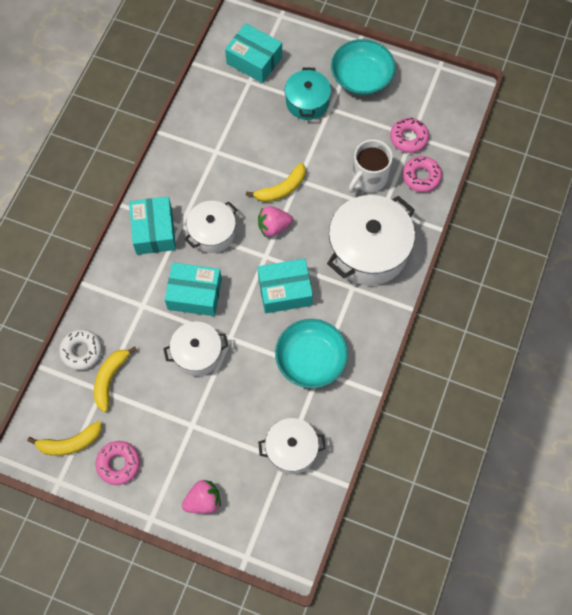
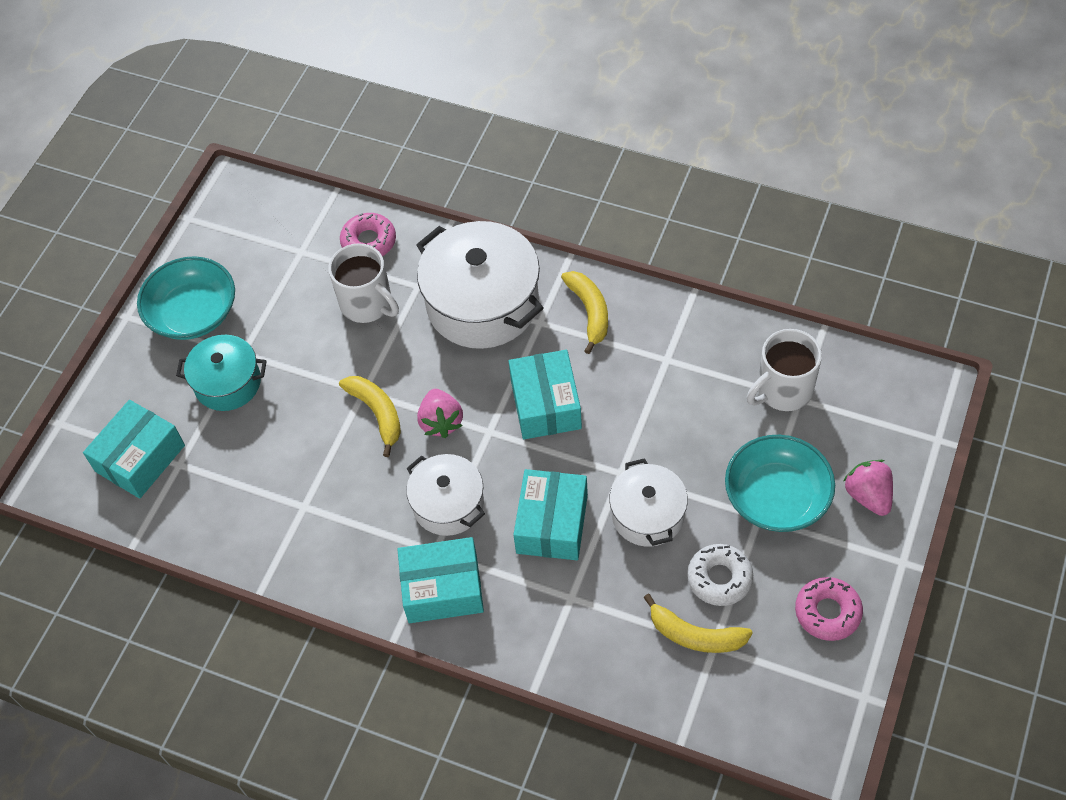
camera: 85 degrees left, 10 degrees down
(70, 443) = (802, 685): yellow banana -> yellow banana (589, 312)
(81, 351) = (651, 682): white donut -> white donut (719, 578)
(291, 449) = (783, 390): white pot -> white mug
(311, 359) = (650, 370): turquoise bowl -> turquoise bowl (777, 497)
(408, 138) = (305, 256): pink donut -> none

